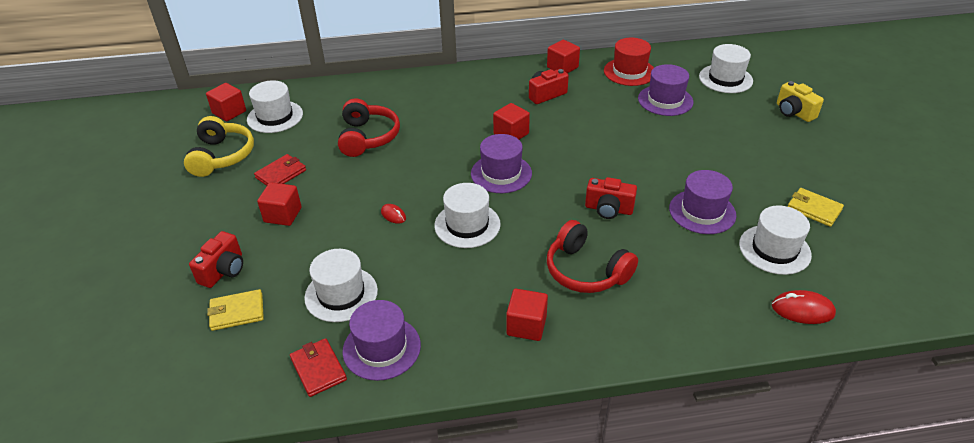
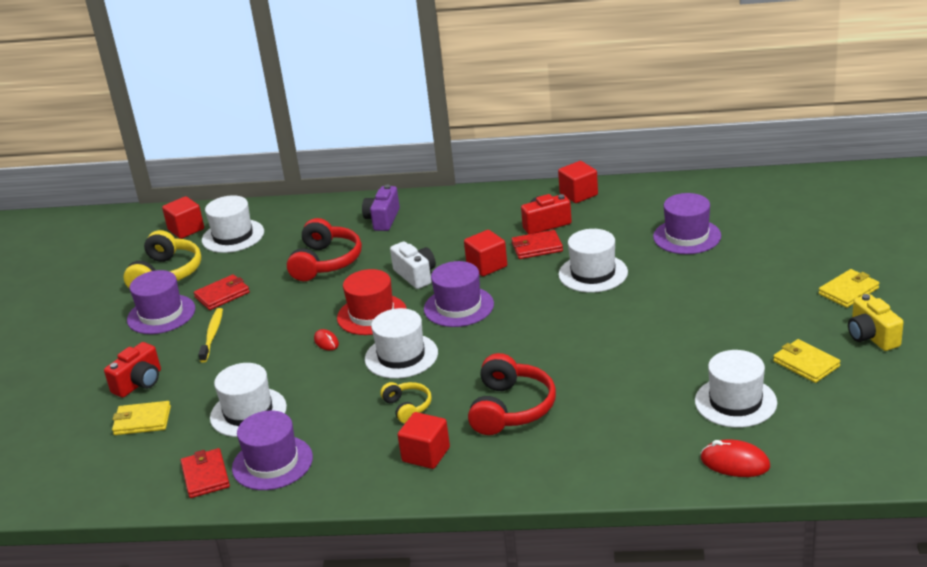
camera: 15 degrees right, 10 degrees down
(283, 215) = (212, 335): red cube -> yellow toothbrush
(405, 96) = (383, 219): none -> purple camera
(452, 146) = (415, 275): none -> white camera
(491, 277) = (407, 407): none -> yellow headphones
(547, 115) = (537, 247): none -> red wallet
(586, 271) = (511, 408): red headphones -> red headphones turned 135 degrees counterclockwise
(608, 209) = (564, 350): red camera -> none
(629, 72) = (658, 202): red hat -> red hat (372, 315)
(702, 212) = (670, 359): purple hat -> purple hat (161, 314)
(725, 79) = (775, 214): white hat -> white hat (593, 273)
(794, 112) = (842, 257): yellow camera -> yellow camera (871, 337)
(814, 141) = (848, 291): none -> yellow wallet

